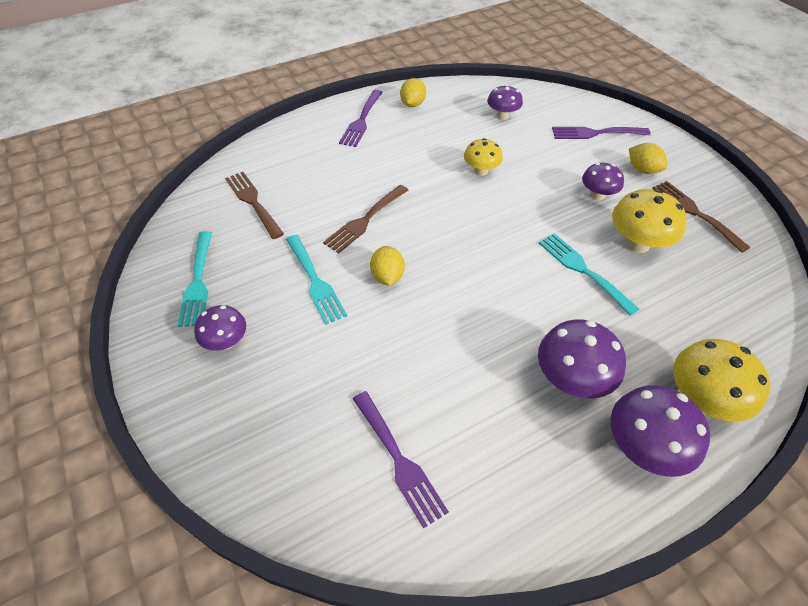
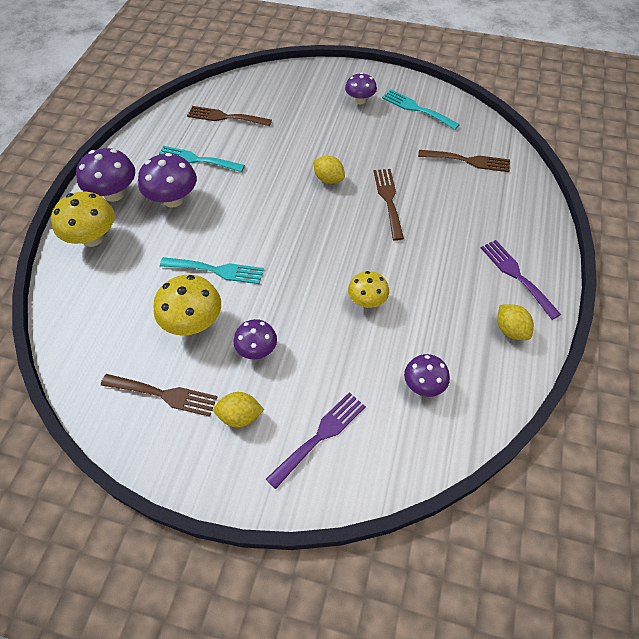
camera: 135 degrees right, 5 degrees up
(315, 281) = (362, 149): turquoise fork -> turquoise fork (196, 160)
(399, 460) = (225, 117): purple fork -> brown fork

